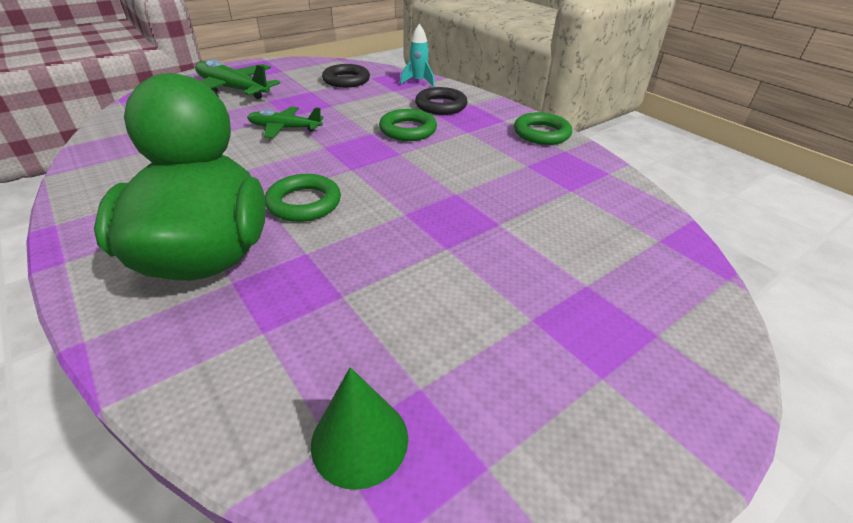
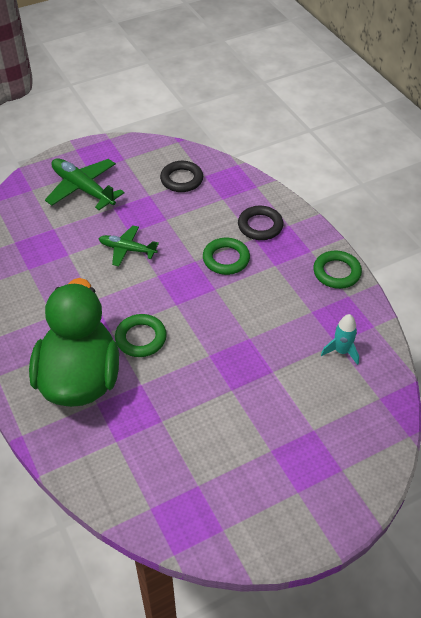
camera: 10 degrees right, 10 degrees up
(359, 440) = (164, 508): green cone -> none
(418, 82) = (247, 186): turquoise rocket -> turquoise rocket (341, 351)

